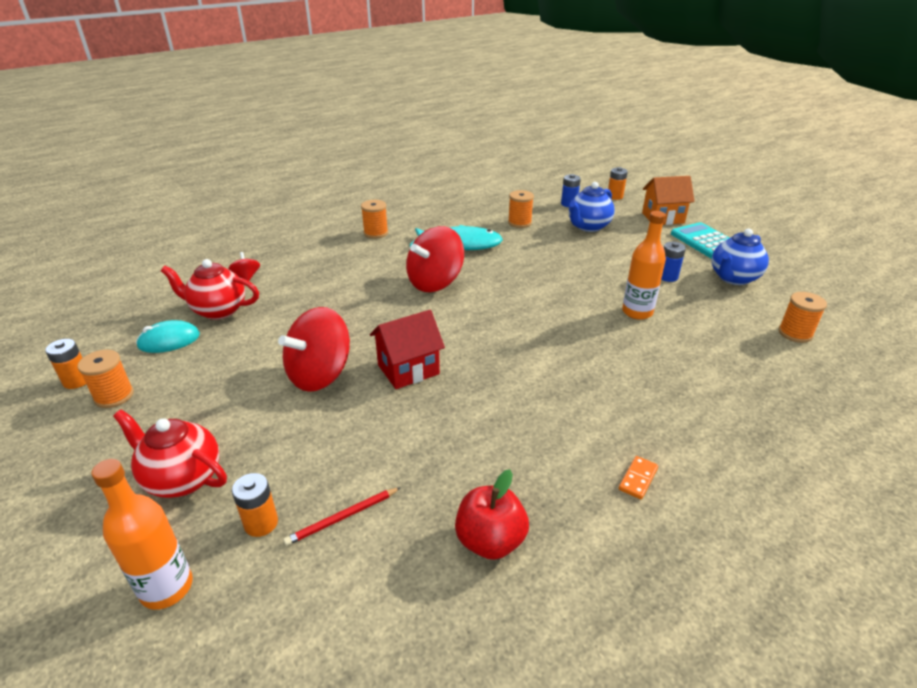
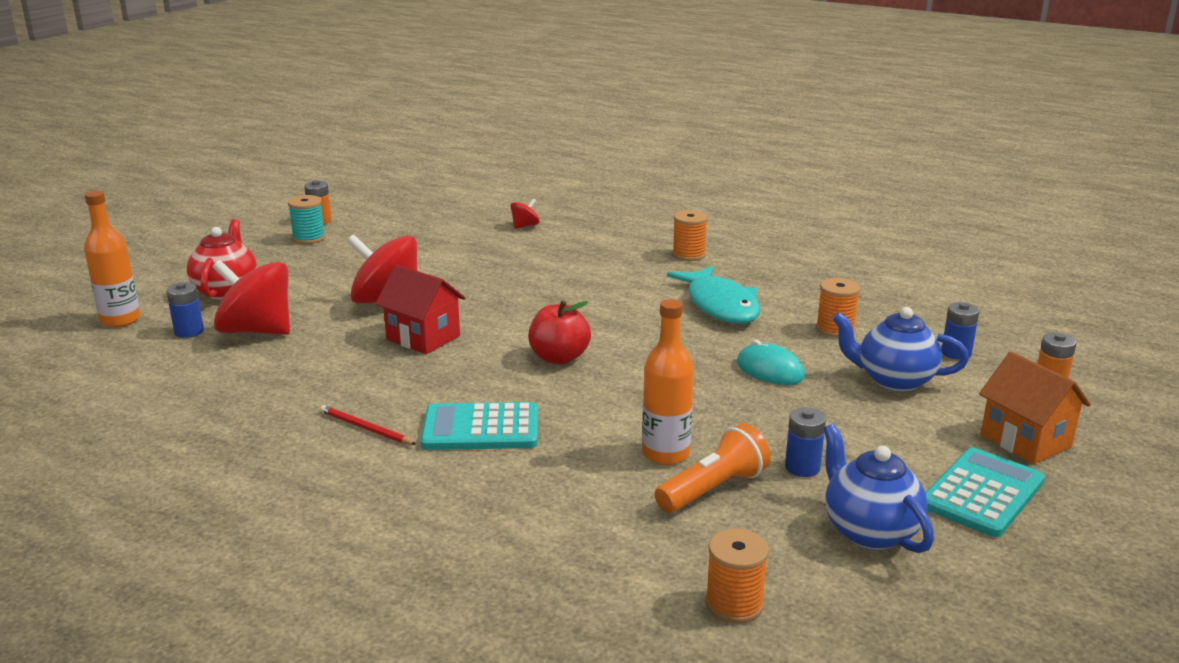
camera: 65 degrees right, 10 degrees down
(114, 396) = (309, 238): orange spool -> turquoise spool
(169, 340) = (395, 231): turquoise mouse -> turquoise mouse (770, 370)
(218, 310) = (456, 233): red teapot -> none
(261, 523) = (189, 331): orange battery -> blue battery
(342, 517) = (204, 360): red pencil -> red pencil (365, 428)
(435, 282) = (608, 312): red spinning top -> red spinning top (256, 330)
(490, 541) = (197, 428): red apple -> red apple (559, 358)
(573, 373) = (481, 428): none -> turquoise calculator
(638, 479) = (311, 495): orange domino -> none
(681, 308) = (713, 489): none -> orange flashlight
(733, 278) = (869, 531): blue teapot -> blue teapot turned 45 degrees clockwise

